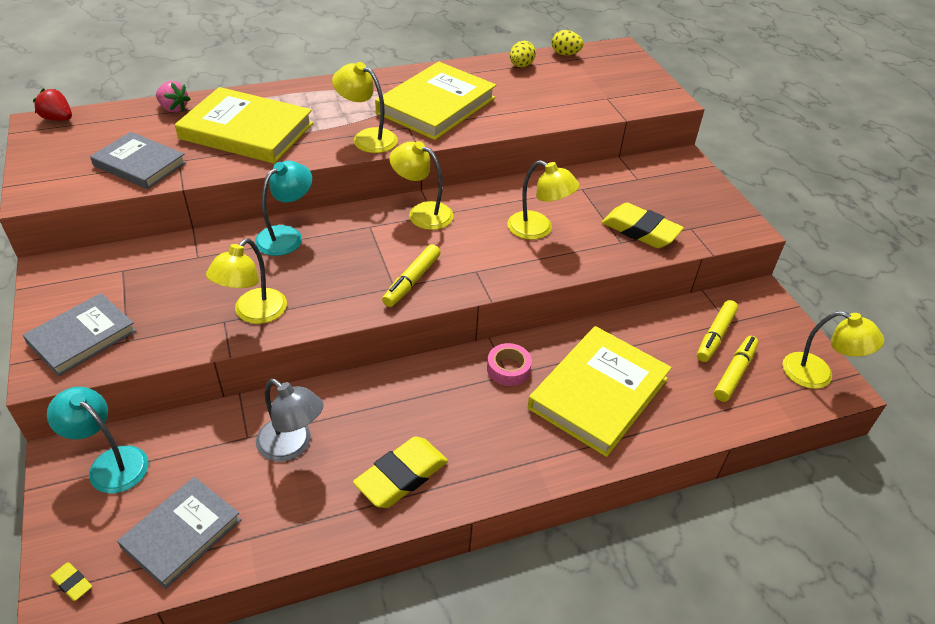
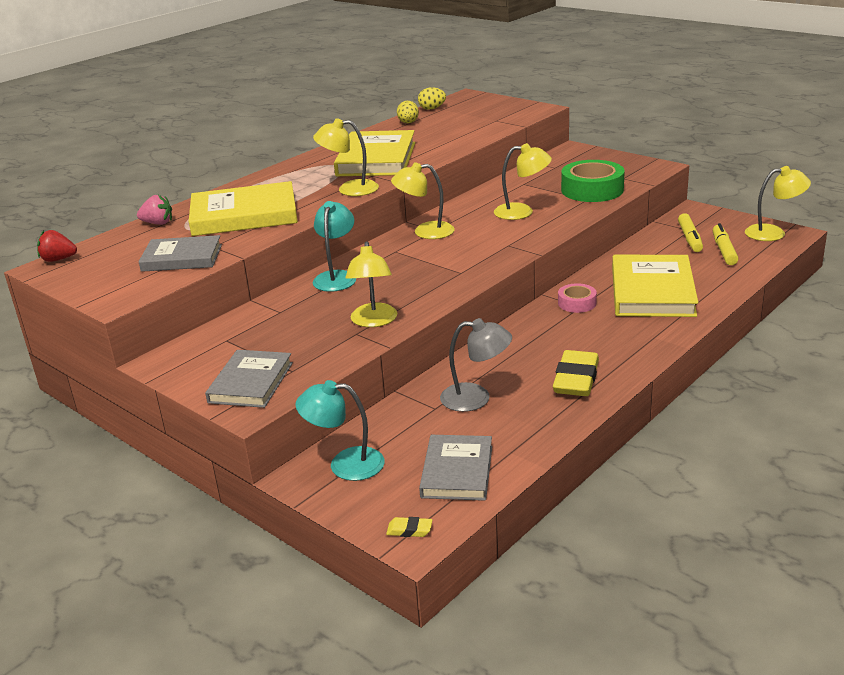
camera: 25 degrees left, 15 degrees down
(412, 281) = (469, 265): yellow marker -> none
(640, 231) = (592, 190): yellow eraser -> green tape

